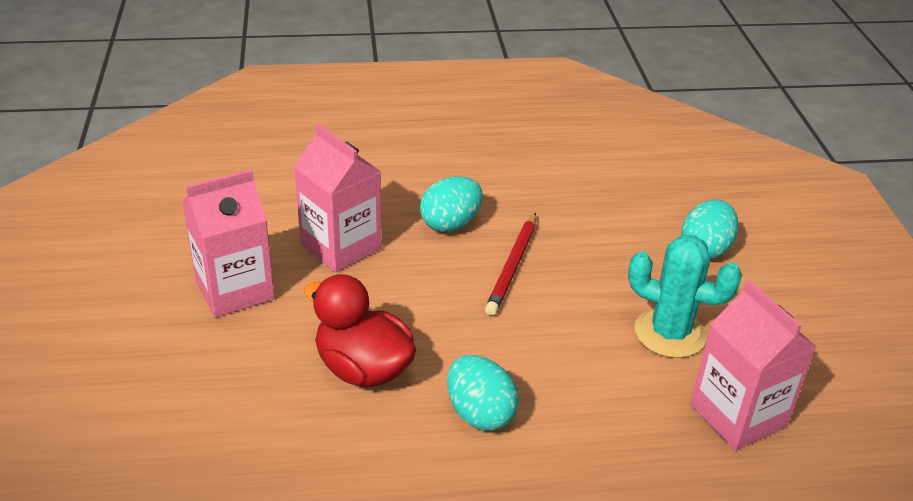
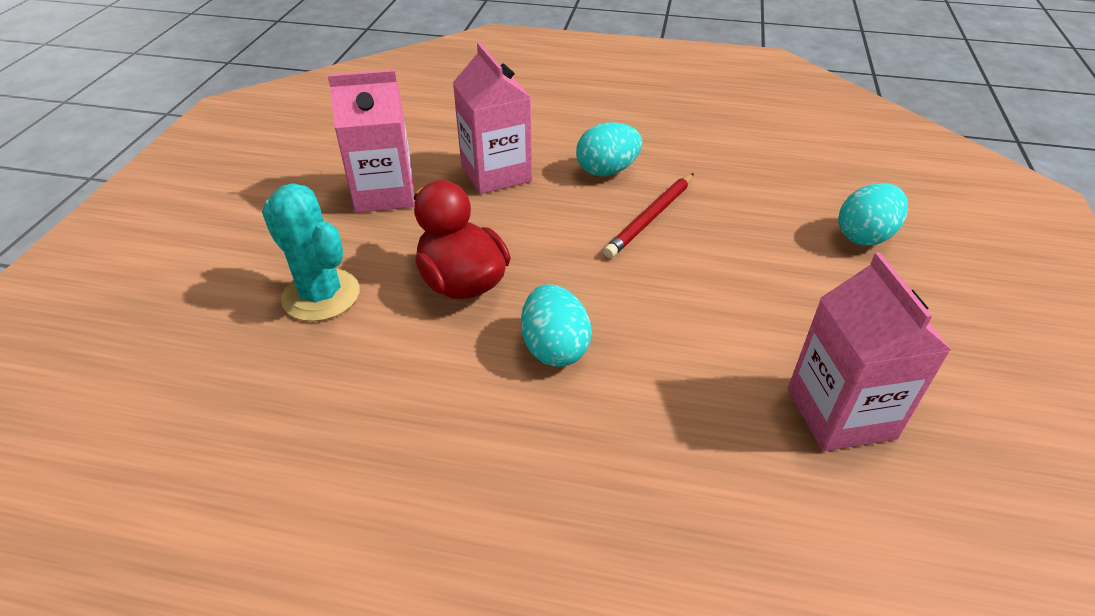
camera: 20 degrees right, 5 degrees up
(670, 333) = (792, 311): turquoise cactus -> turquoise cactus (321, 295)

